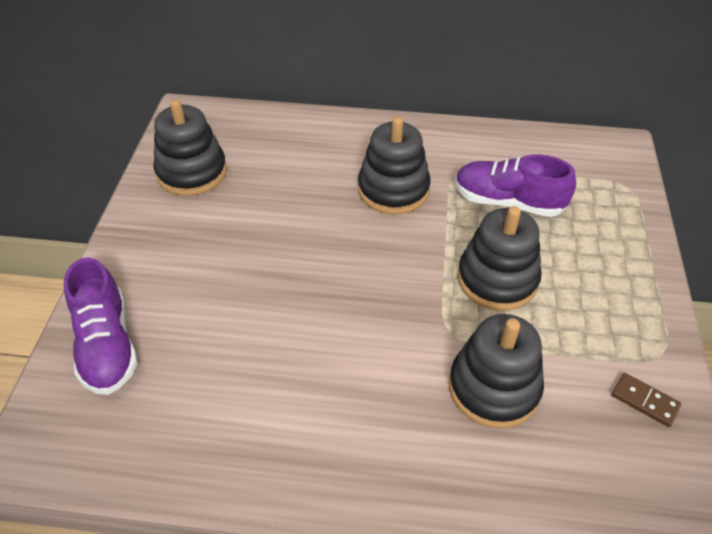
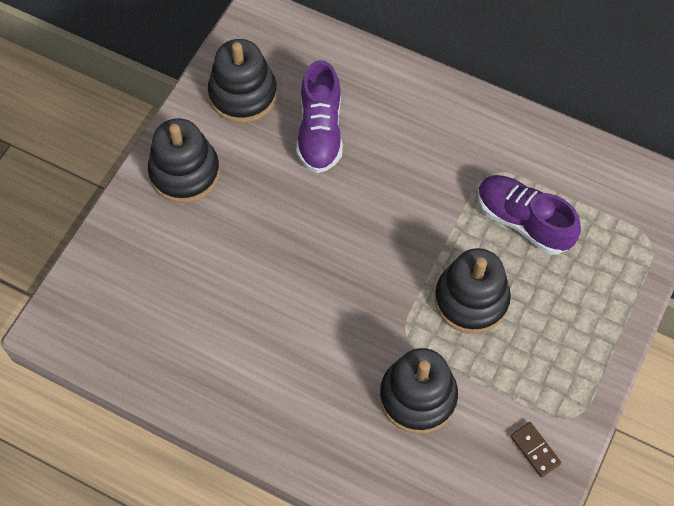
camera: 20 degrees right, 15 degrees up
(107, 345) = (127, 255): purple shoe -> purple shoe (320, 132)
(393, 190) = (421, 173): black stacking toy -> black stacking toy (185, 172)

